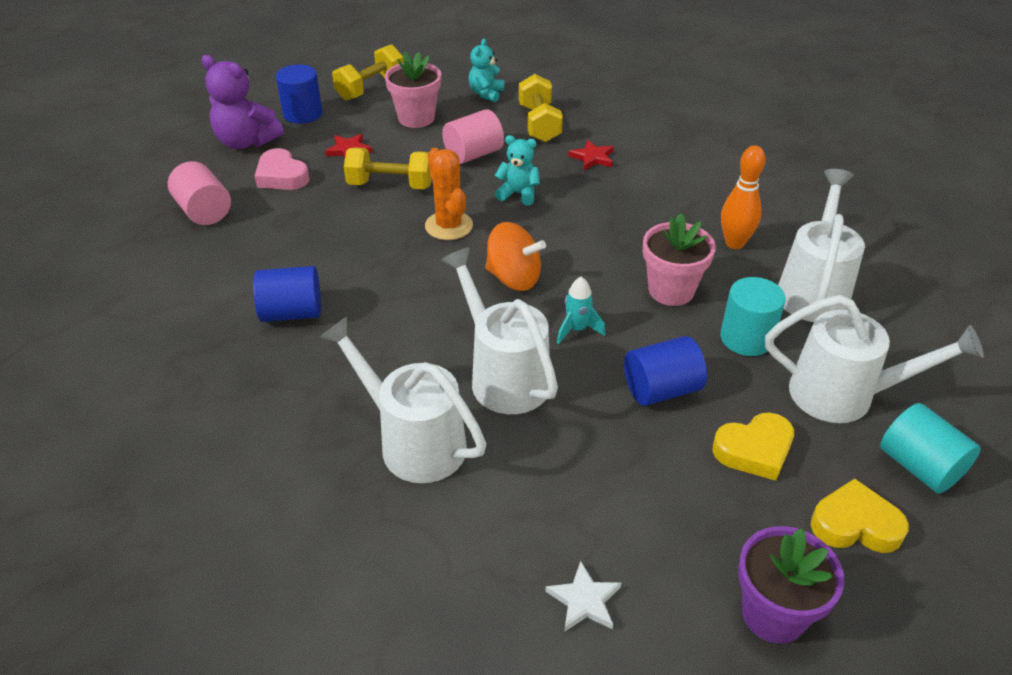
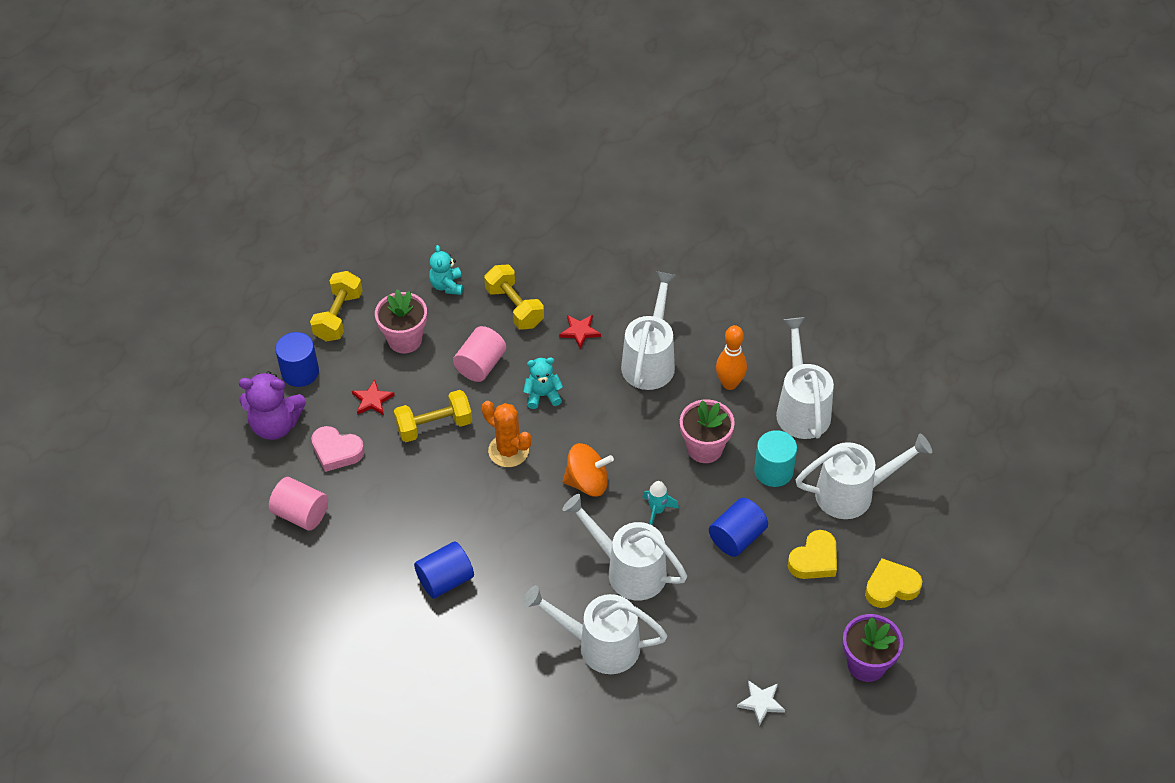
camera: 25 degrees left, 10 degrees up
(654, 199) = (650, 360): none -> white watering can
(919, 466) = (914, 530): turquoise cylinder -> none

